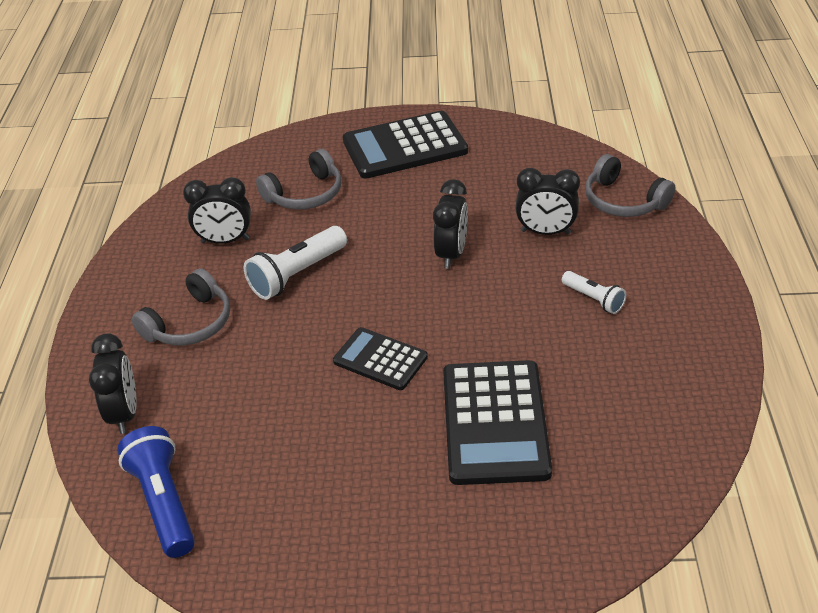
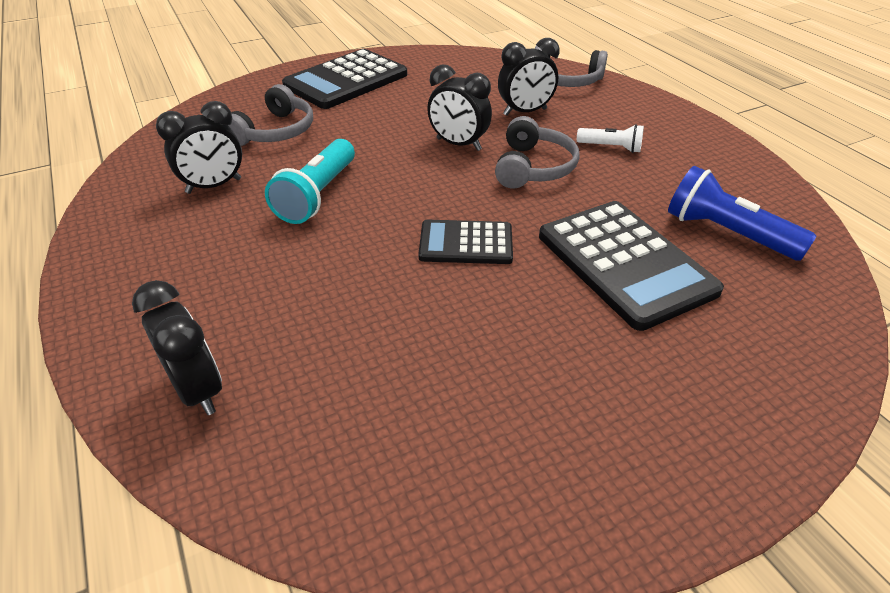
camera: 30 degrees left, 0 degrees up
(163, 502) = (325, 478): blue flashlight -> blue flashlight (726, 233)
(190, 323) = (224, 269): grey headphones -> grey headphones (533, 167)
(297, 274) = (317, 195): white flashlight -> turquoise flashlight
(451, 254) = (458, 144): black clock -> black clock turned 135 degrees clockwise

